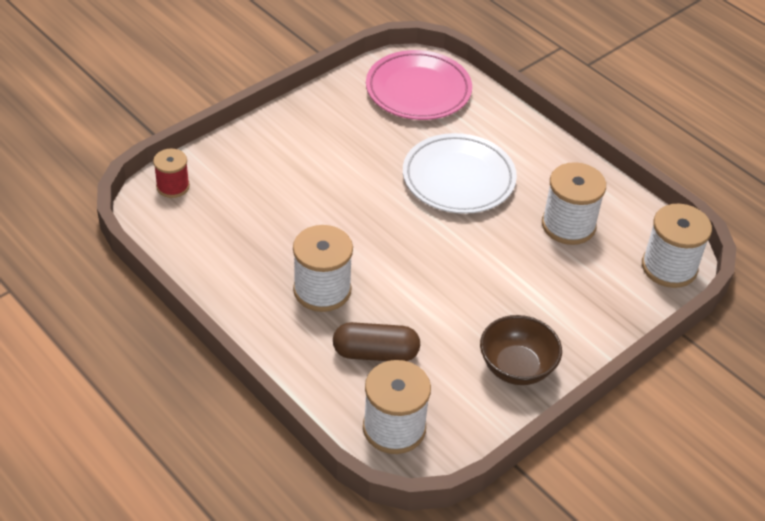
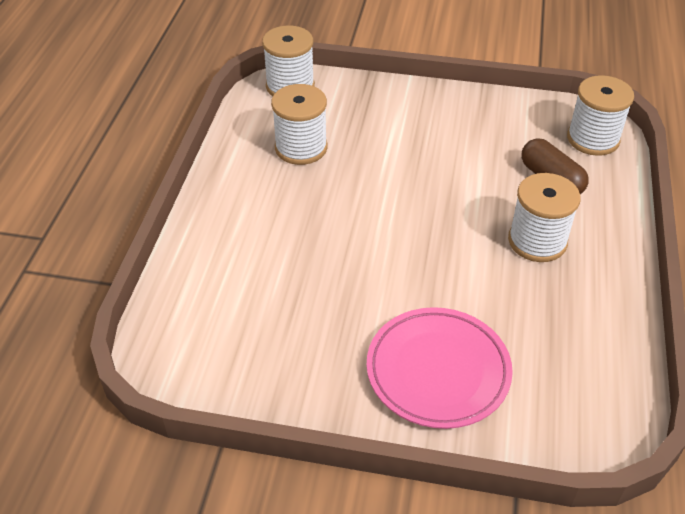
camera: 125 degrees left, 0 degrees up
(173, 186) = (565, 433): red spool -> none
(418, 90) = (210, 331): pink plate -> pink plate (438, 371)
(458, 178) = (314, 233): white plate -> none
(516, 367) = (471, 112): brown bowl -> none

